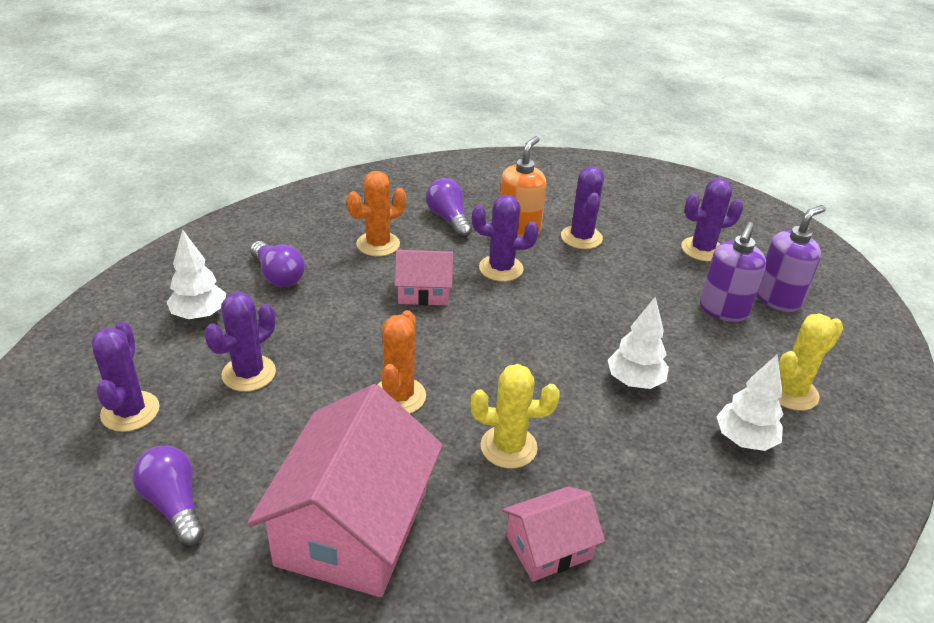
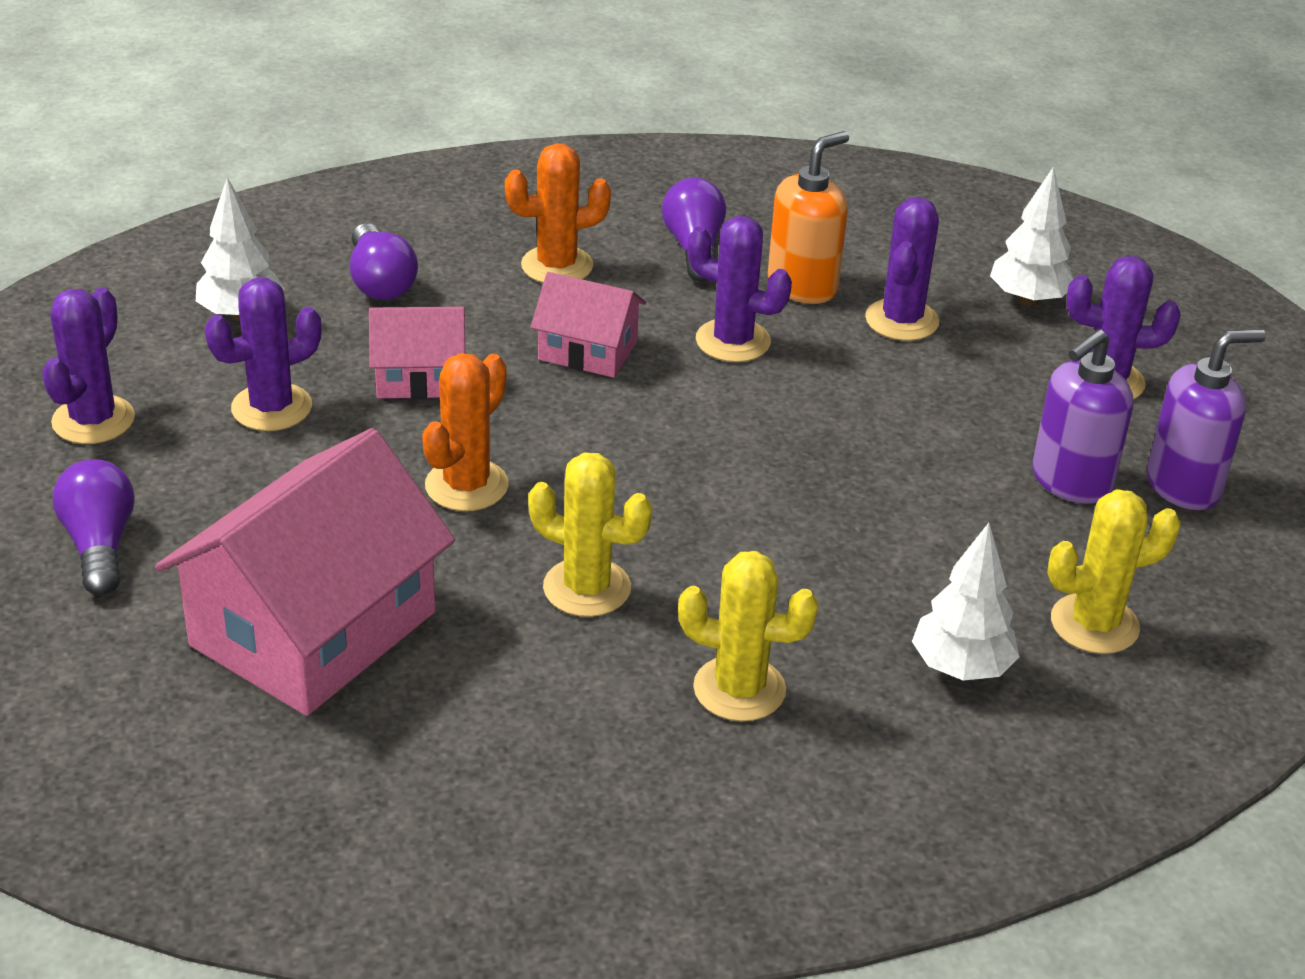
camera: 20 degrees right, 0 degrees up
(548, 547) = (565, 721): pink house -> pink house (419, 377)
(634, 381) = (840, 549): white tree -> white tree (1028, 299)
(636, 491) = (739, 689): none -> yellow cactus

